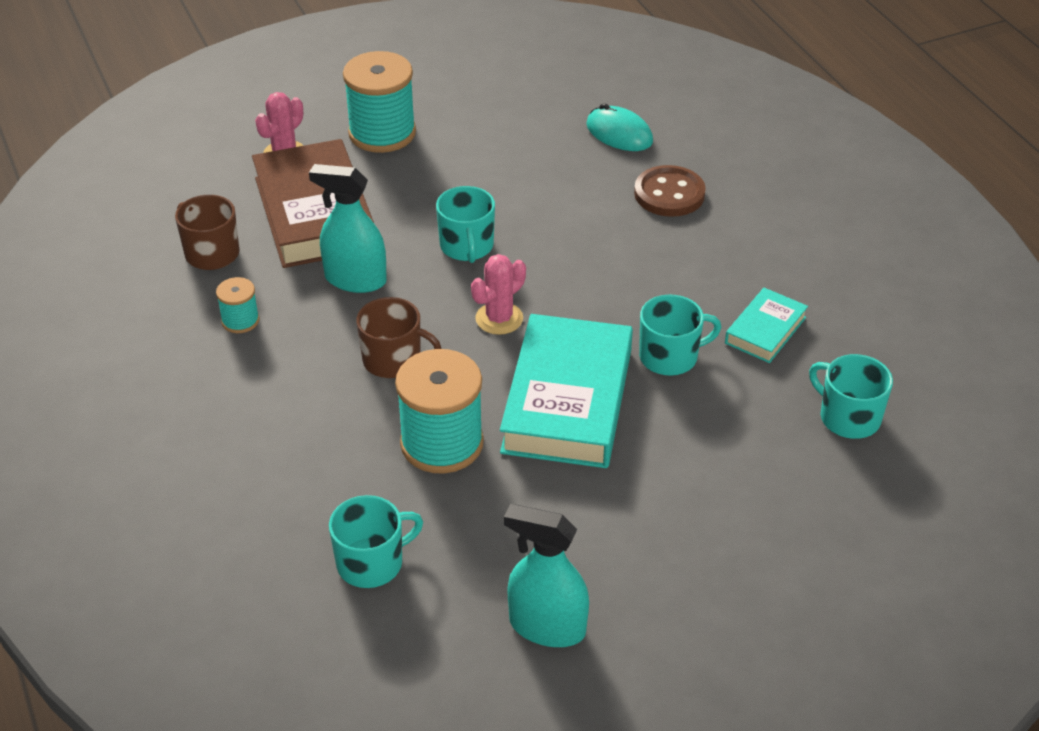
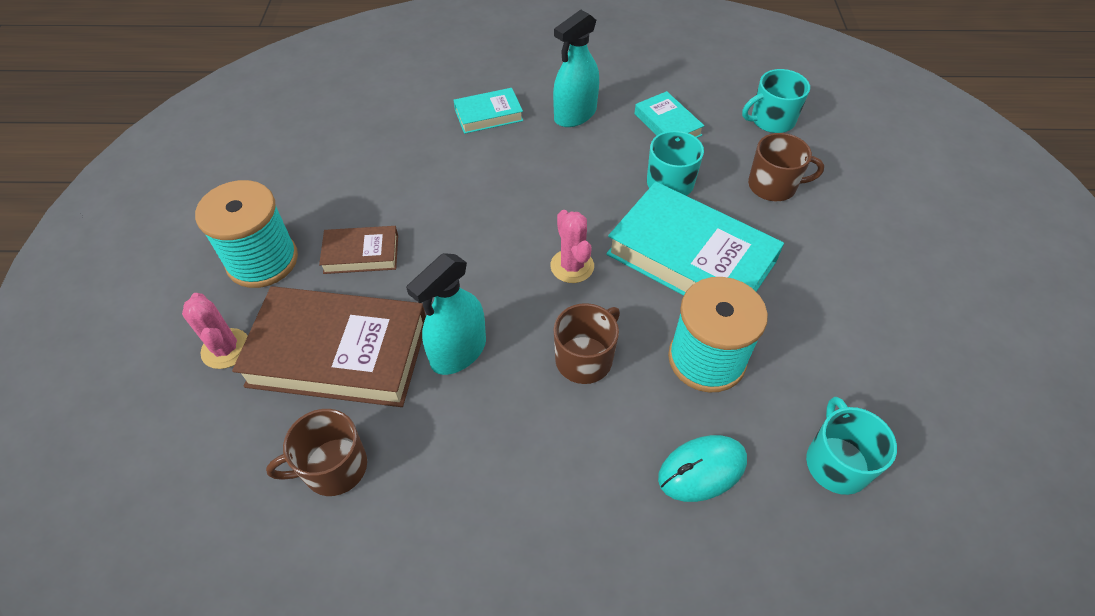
camera: 65 degrees left, 10 degrees up
(240, 321) = (458, 472): turquoise spool -> none
(426, 183) = (361, 254): none -> brown book
(467, 246) = (466, 255): turquoise mug -> none
(547, 627) = (935, 360): turquoise spray bottle -> turquoise spray bottle (575, 115)
(619, 133) = (395, 114): turquoise mouse -> turquoise mouse (702, 470)
(669, 194) = (488, 115): brown button -> turquoise book
(728, 442) = (773, 186): none -> brown mug

